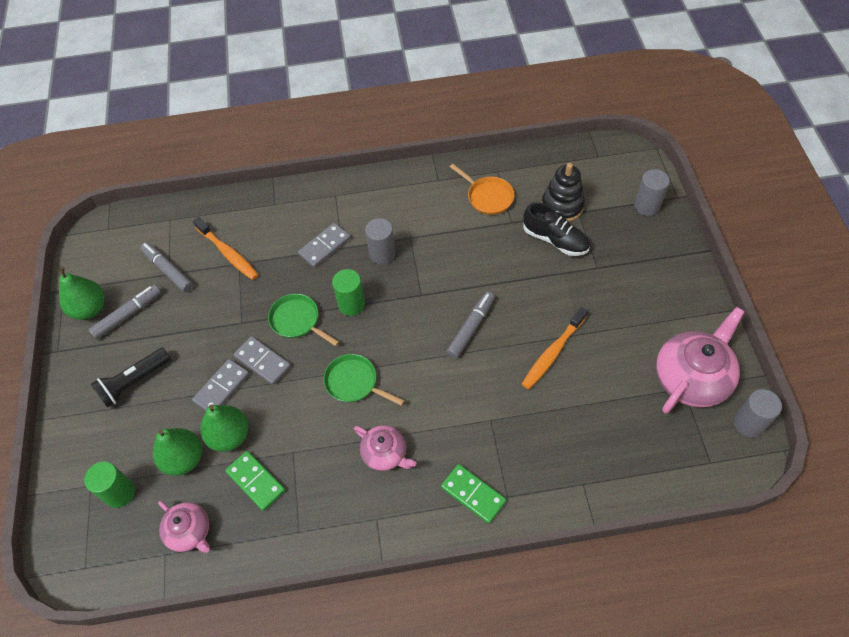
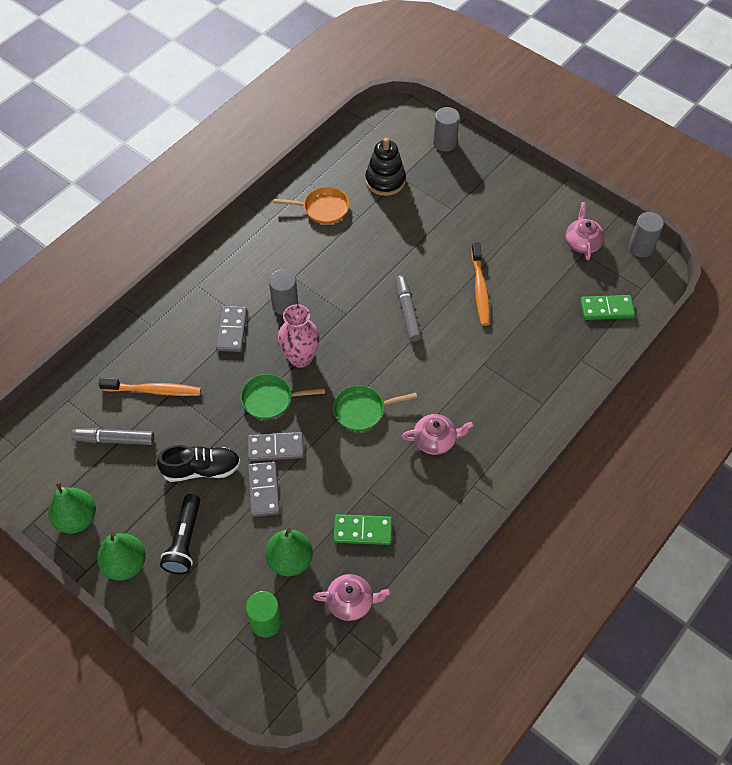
camera: 45 degrees left, 0 degrees up
(127, 315) = (118, 498): grey marker -> none
(229, 436) = (308, 517): green pear -> green pear (125, 564)
(351, 304) = (300, 357): green cylinder -> pink vase
(473, 494) = (520, 419): green domino -> green domino (606, 309)
(555, 240) = (404, 209): black shoe -> black shoe (201, 469)
(692, 377) = (582, 242): pink teapot -> pink teapot, size x0.57

